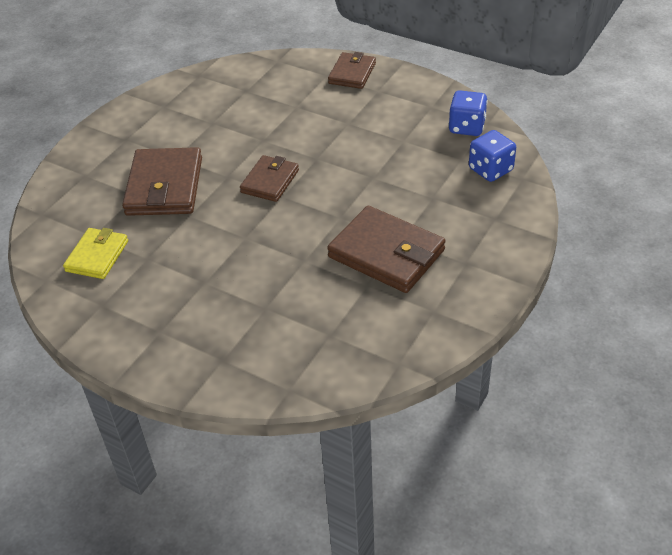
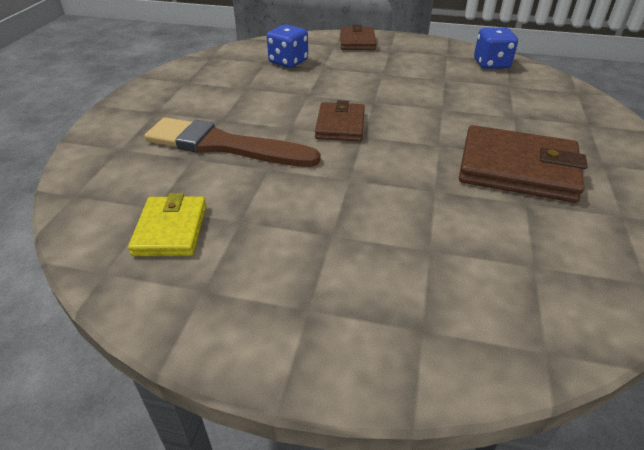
camera: 20 degrees left, 5 degrees down
(164, 186) = (224, 145): brown wallet -> brown brush
(490, 170) = (544, 89): blue dice -> blue dice (288, 62)

